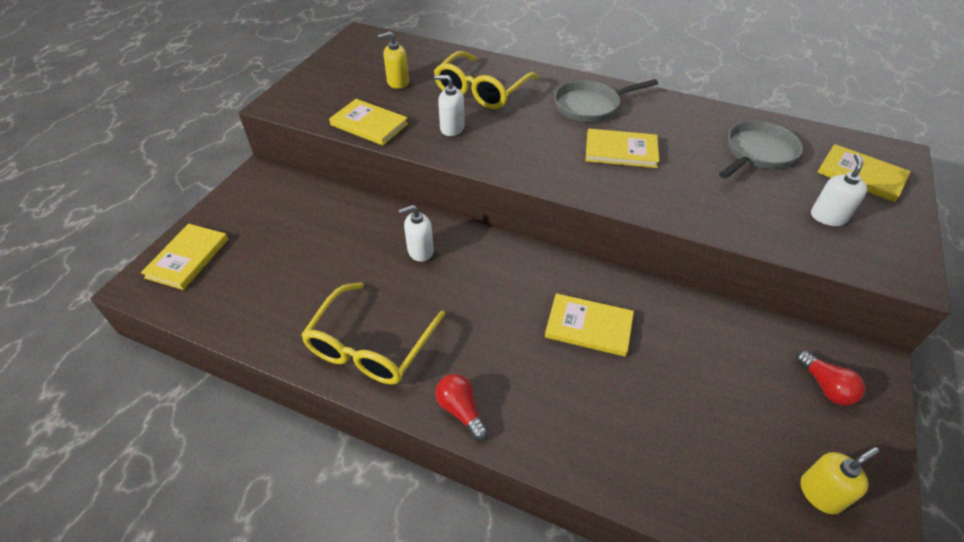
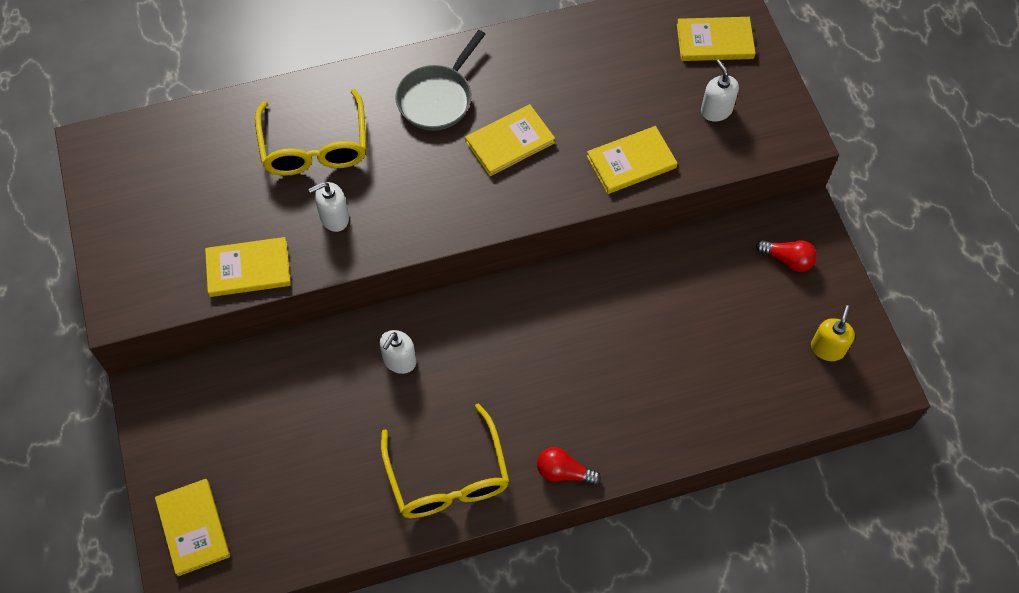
camera: 40 degrees left, 15 degrees up
(397, 82) = (215, 192): yellow soap dispenser -> none
(588, 327) = (597, 331): yellow book -> yellow book (631, 162)
(758, 153) = (622, 67): grey pan -> none

